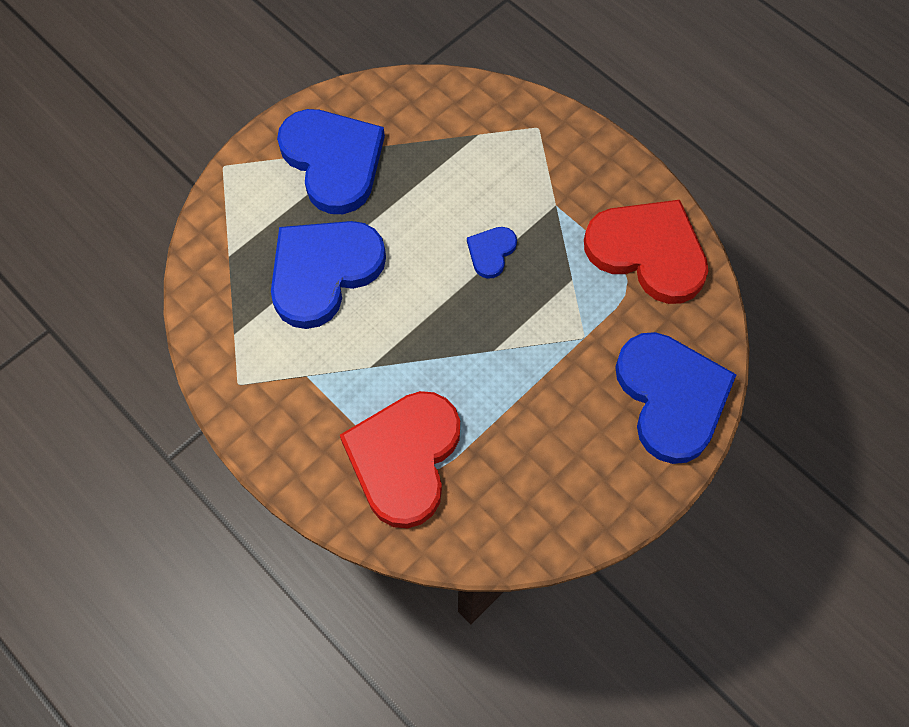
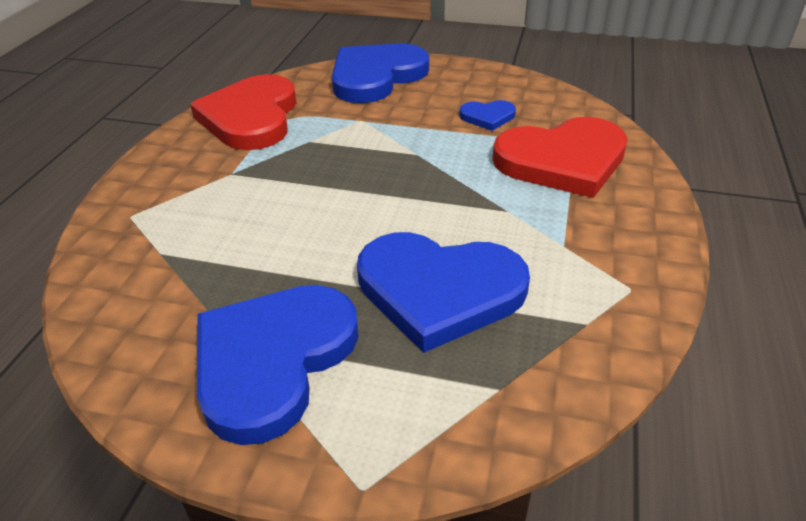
camera: 120 degrees left, 25 degrees down
(491, 252) = (315, 190): blue heart -> blue heart (487, 117)

